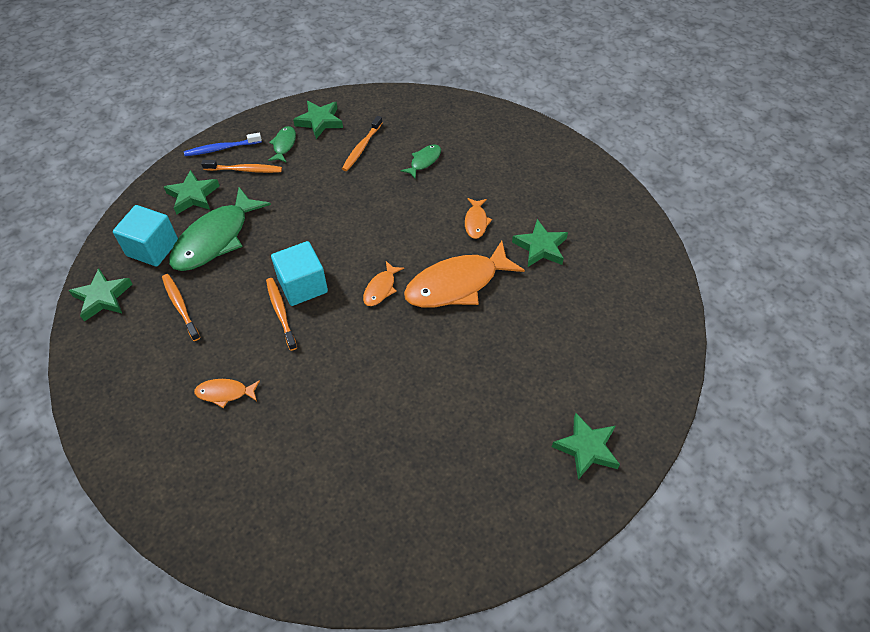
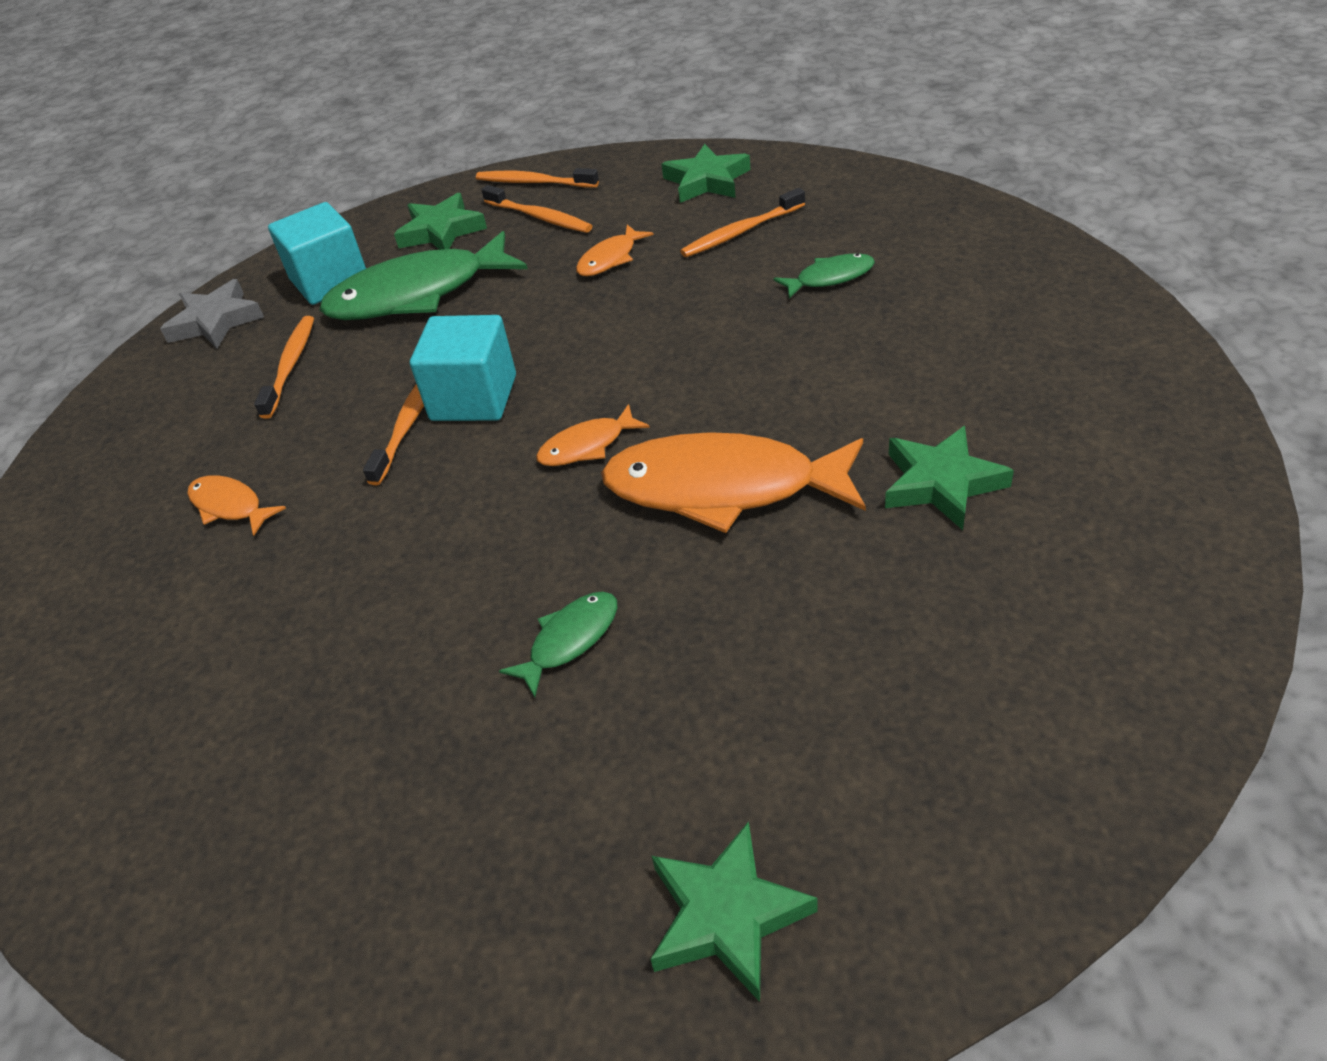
camera: 40 degrees right, 10 degrees down
(103, 297) = (215, 321): green star -> grey star
(221, 148) = (534, 182): blue toothbrush -> orange toothbrush
(284, 145) = (625, 199): green fish -> green fish (569, 640)
(476, 222) = (845, 399): orange fish -> orange fish (610, 259)

